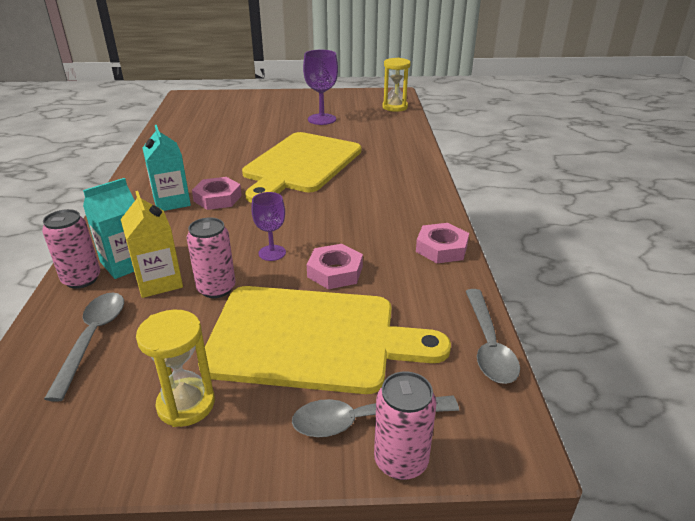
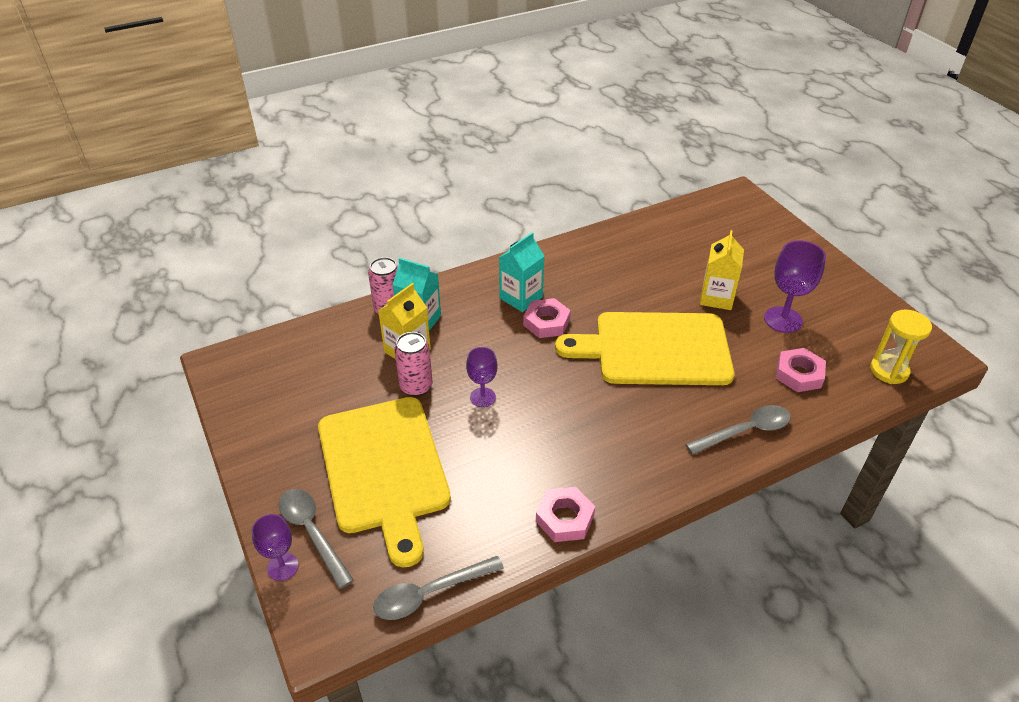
camera: 65 degrees right, 10 degrees up
(92, 339) = (331, 352): grey spoon -> grey spoon (745, 431)
(186, 404) = (291, 430): yellow hourglass -> none
(276, 131) = (716, 298): none -> yellow carton
(335, 272) = (479, 450): pink nut -> pink nut (799, 374)
(401, 461) = (283, 567): pink can -> purple goblet

